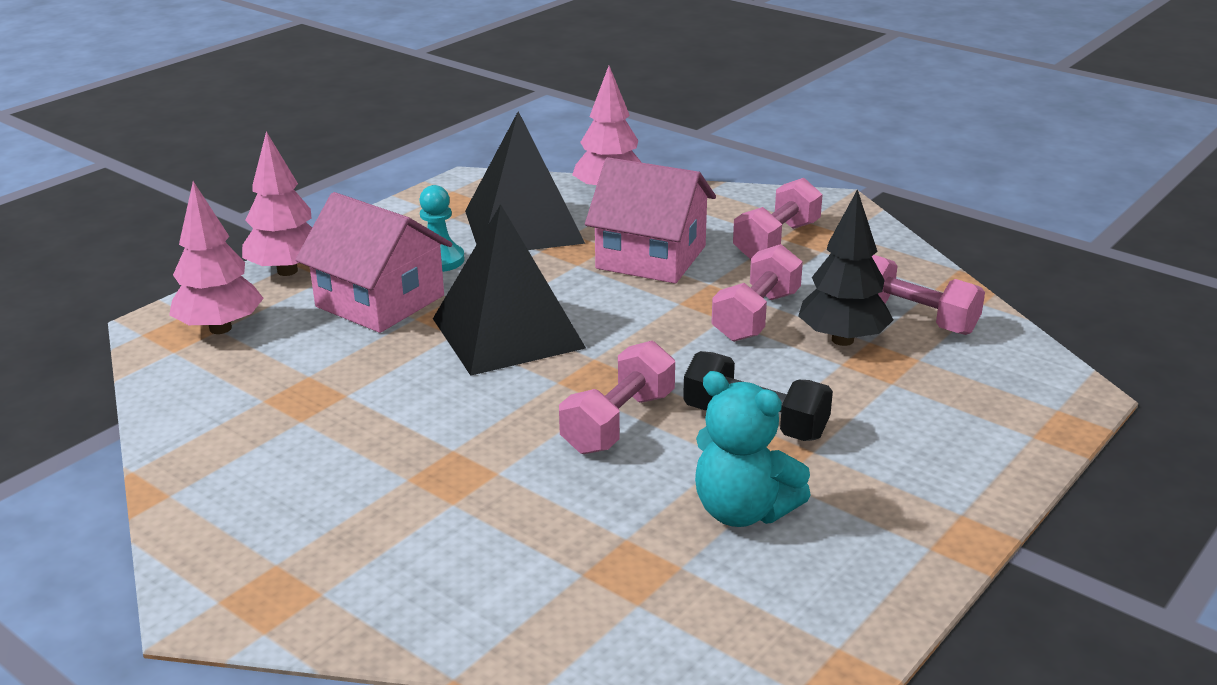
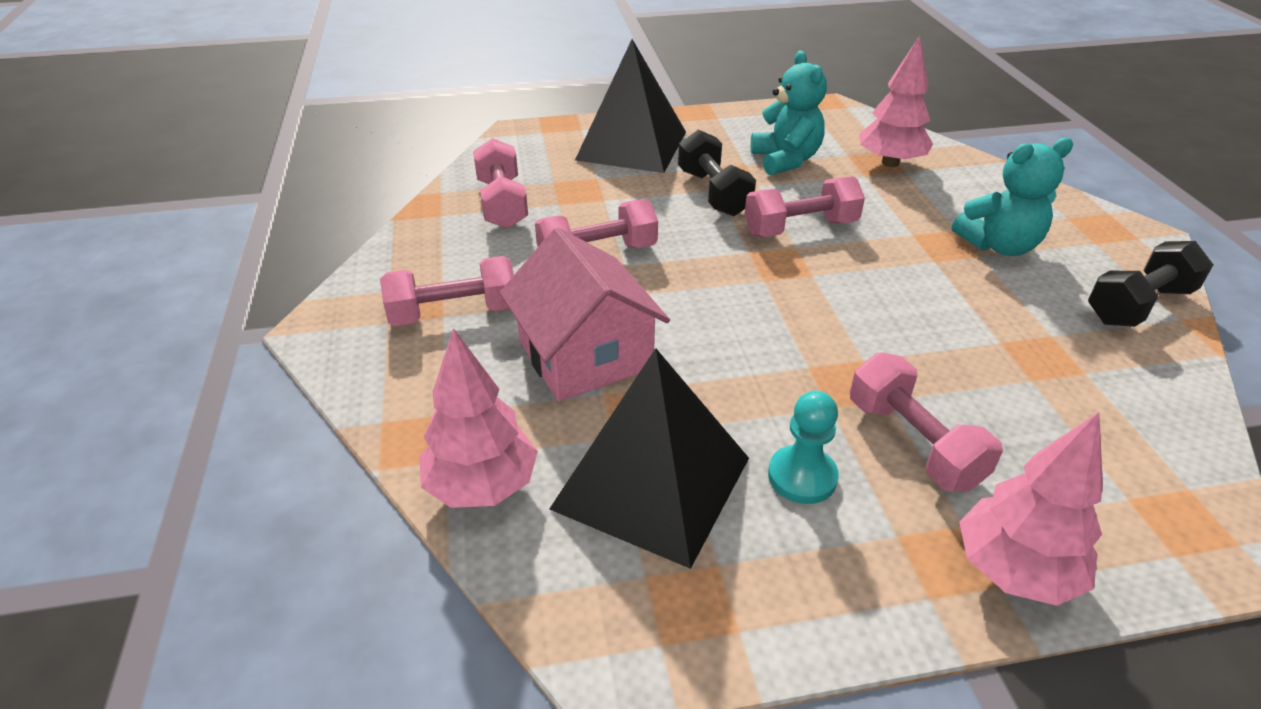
camera: 140 degrees left, 10 degrees up
(216, 491) = (1138, 305): none -> black dumbbell
(220, 328) = (1126, 498): pink tree -> pink tree (890, 163)
(380, 301) = (913, 443): pink house -> pink dumbbell
(392, 501) = (999, 246): none -> turquoise teddy bear
(507, 333) = (812, 336): black pyramid -> black pyramid (632, 145)
(842, 340) = (574, 211): black tree -> none

